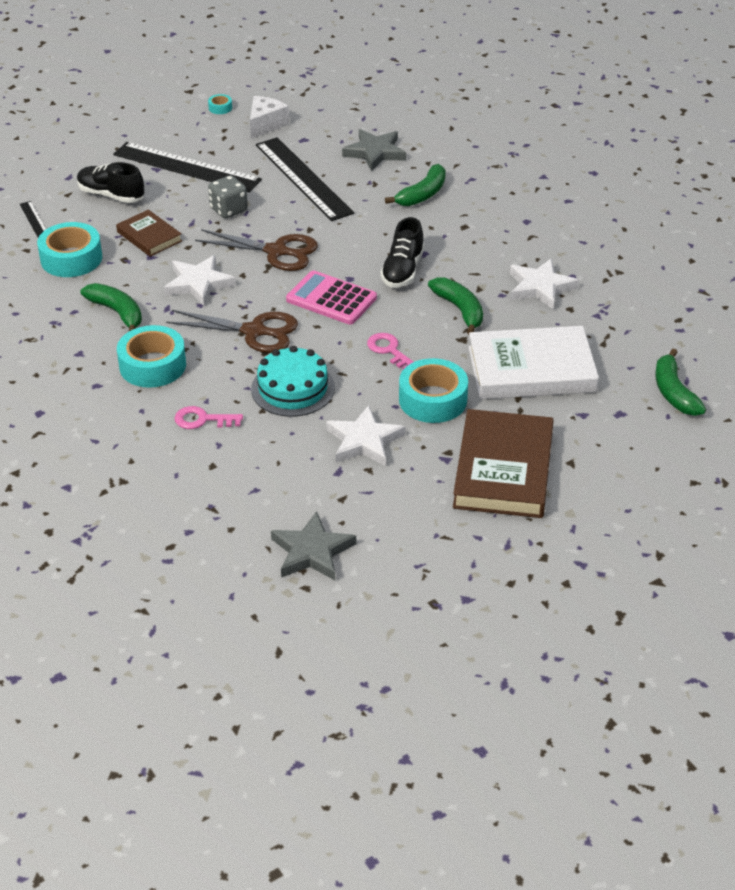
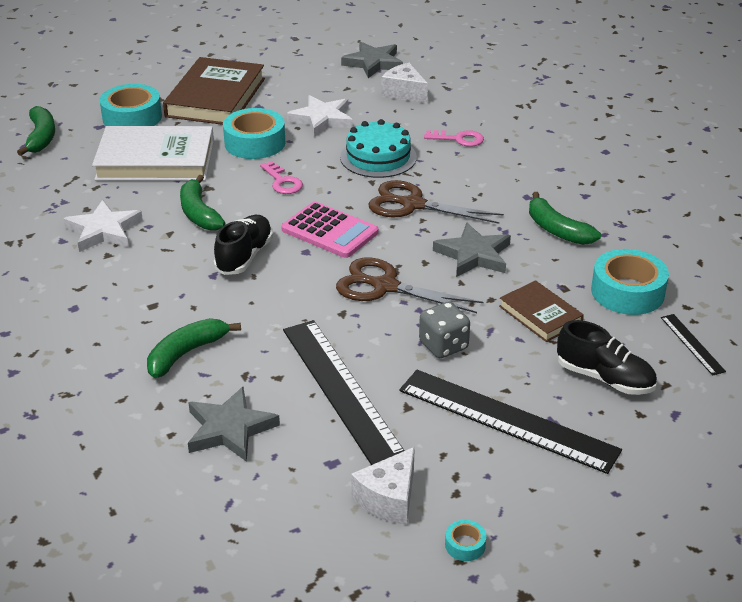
camera: 175 degrees left, 5 degrees down
(152, 365) = (510, 181): turquoise tape -> turquoise tape (132, 117)
(198, 283) = (473, 255): white star -> grey star
(267, 493) = (404, 93): none -> white cheese

